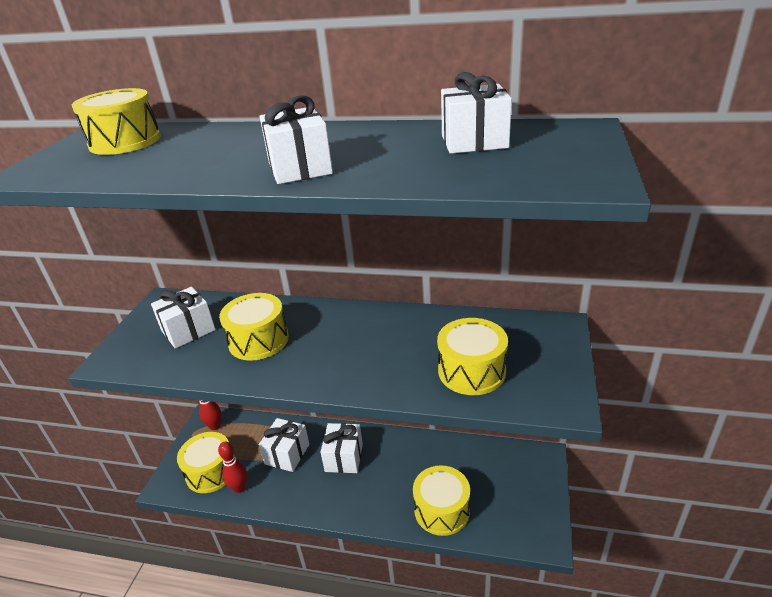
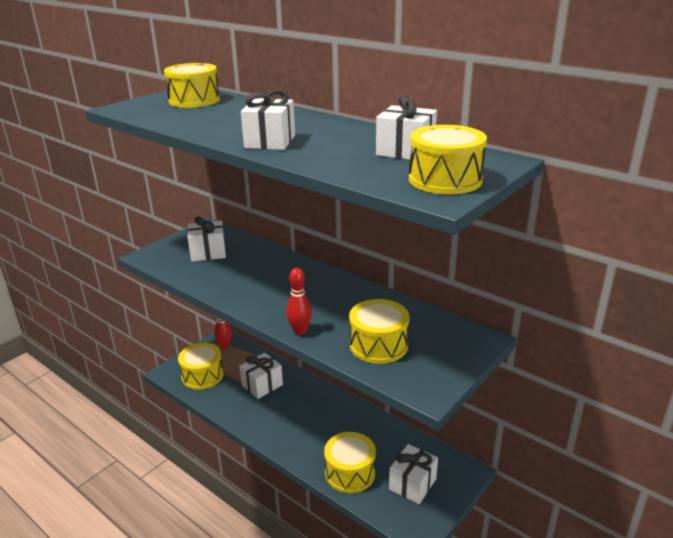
camera: 25 degrees right, 5 degrees down
(239, 488) = (214, 394): red bowling pin -> red bowling pin (300, 331)
(258, 340) = (247, 274): yellow drum -> yellow drum (445, 180)
(344, 457) = (302, 404): white gift -> white gift (412, 484)

